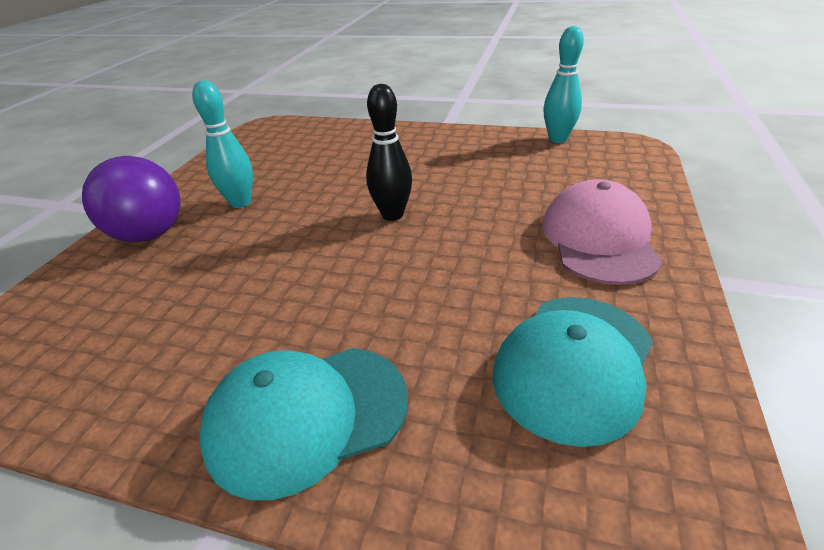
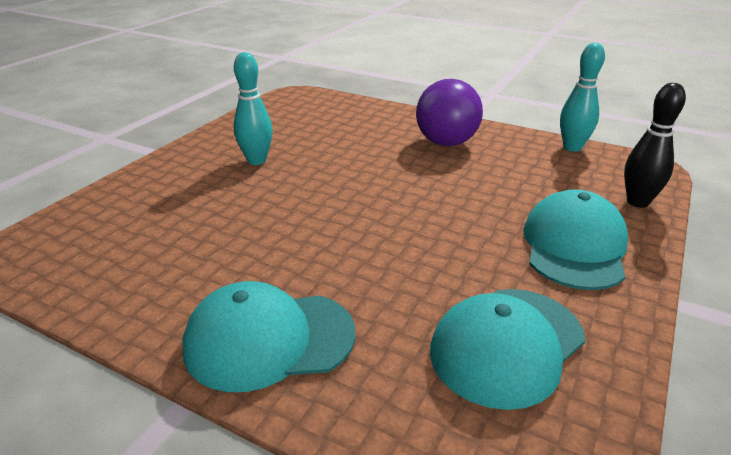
camera: 10 degrees right, 5 degrees down
(150, 235) = (175, 176): purple ball -> purple ball (446, 143)
(392, 215) = (388, 193): black bowling pin -> black bowling pin (637, 202)
(599, 239) = (574, 246): pink cap -> turquoise cap

